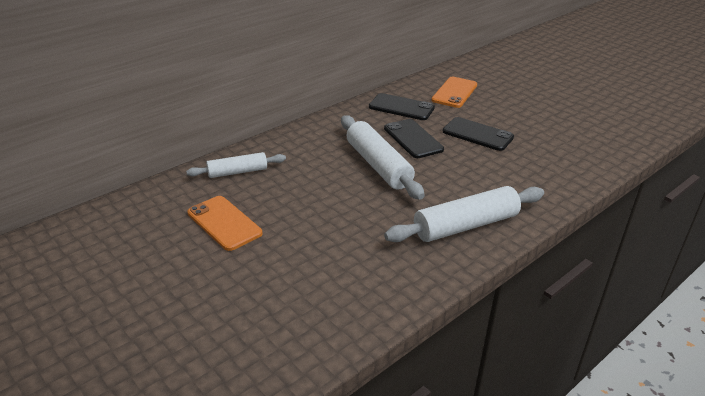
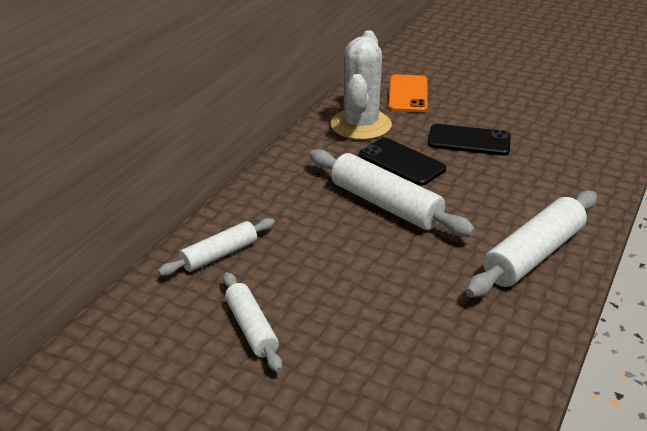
camera: 20 degrees left, 0 degrees up
(224, 223) = (251, 328): orange phone -> white rolling pin
(401, 107) = (361, 125): black phone -> white cactus

